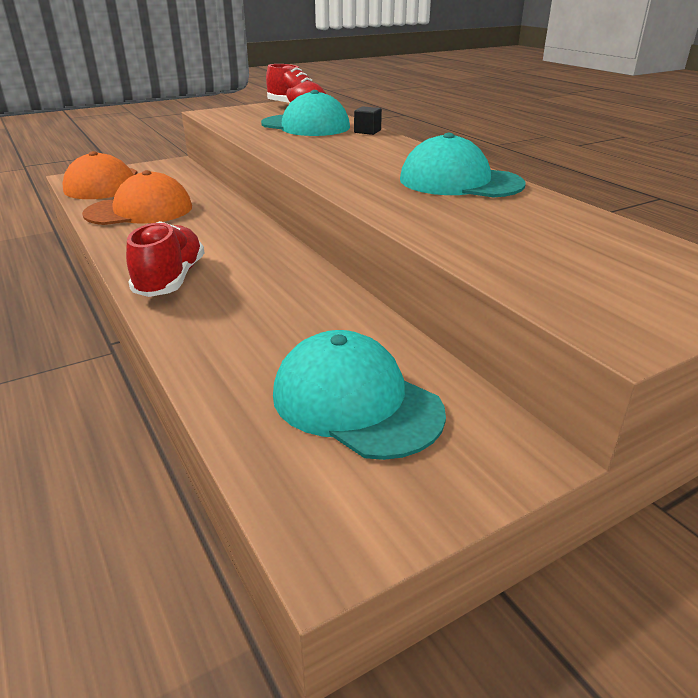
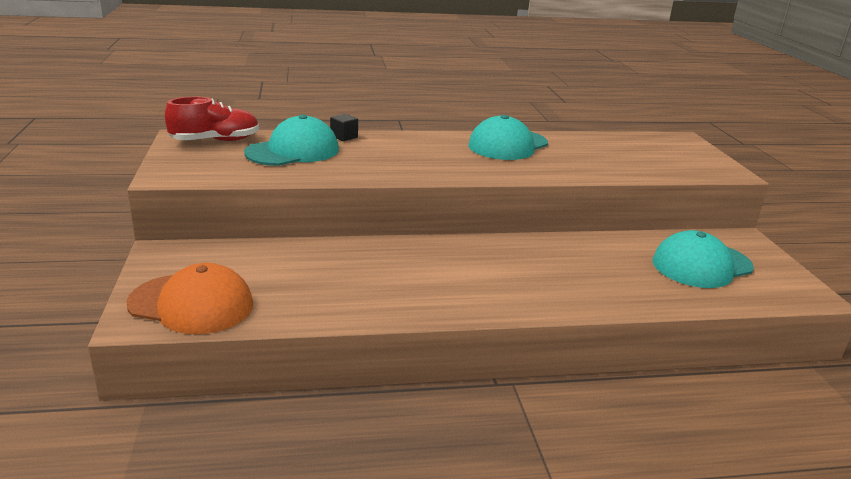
camera: 70 degrees left, 5 degrees down
(139, 210) = (321, 291): orange cap -> none
(170, 280) = (512, 296): red shoe -> none

